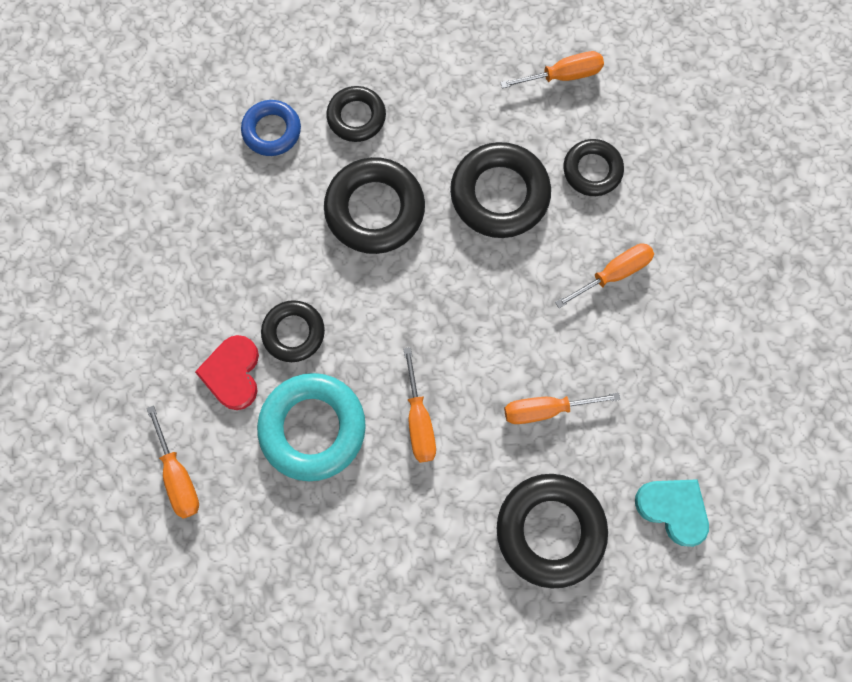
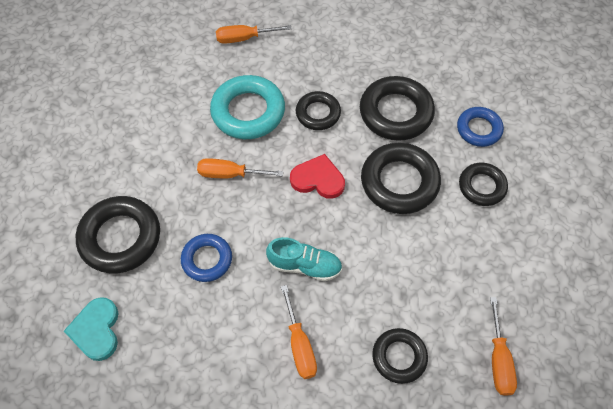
camera: 105 degrees right, 15 degrees down
(233, 373) = (300, 75): red heart -> red heart (318, 179)
(499, 194) = (392, 274): black ring -> black ring (396, 113)
(518, 293) = (304, 265): none -> turquoise shoe
(545, 409) = (207, 259): orange screwdriver -> blue ring
(673, 509) = (96, 330): turquoise heart -> turquoise heart turned 120 degrees clockwise

